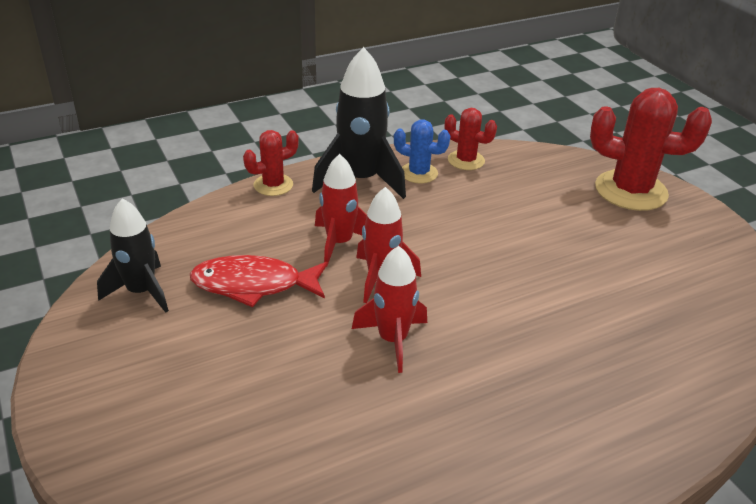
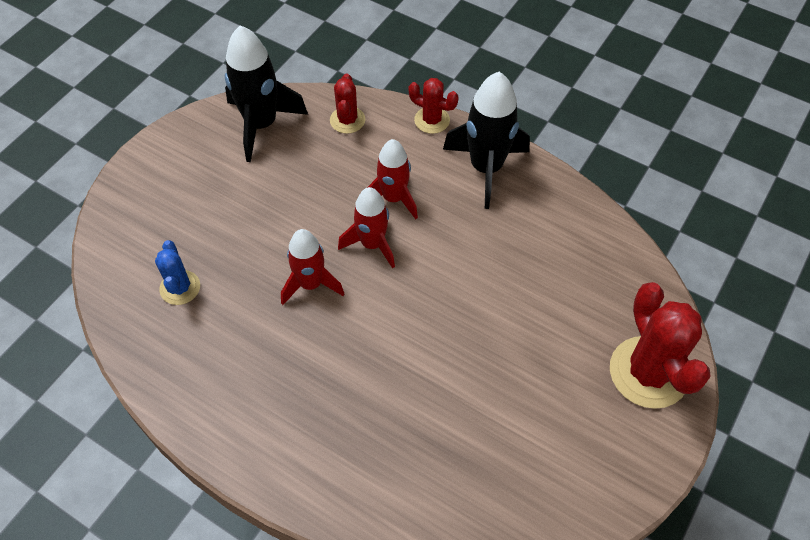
camera: 60 degrees right, 20 degrees up
(141, 292) = (261, 125): black rocket -> black rocket, size x1.51
(253, 285) = (310, 176): red fish -> none
(418, 173) = (531, 201): blue cactus -> blue cactus (180, 288)
(466, 160) = (582, 224): red cactus -> red cactus (347, 120)

